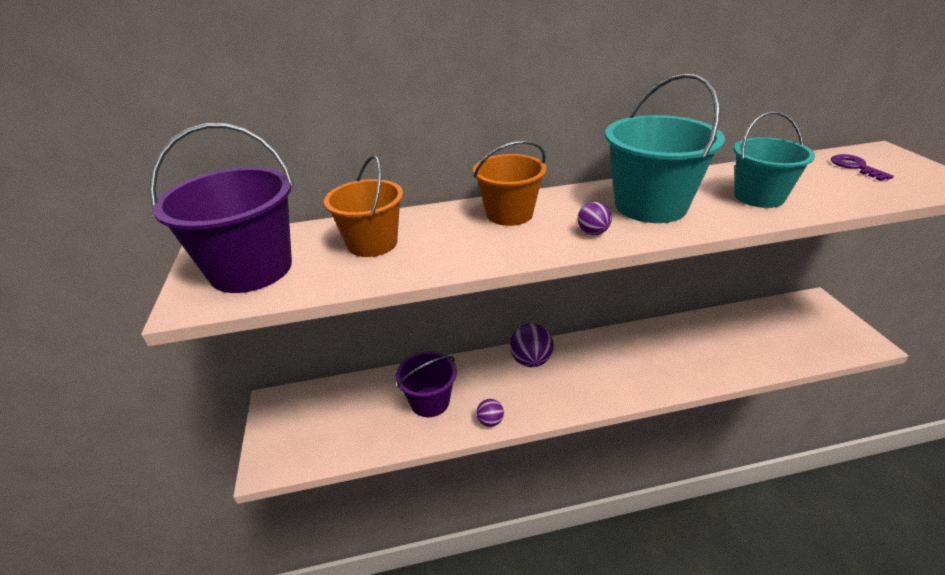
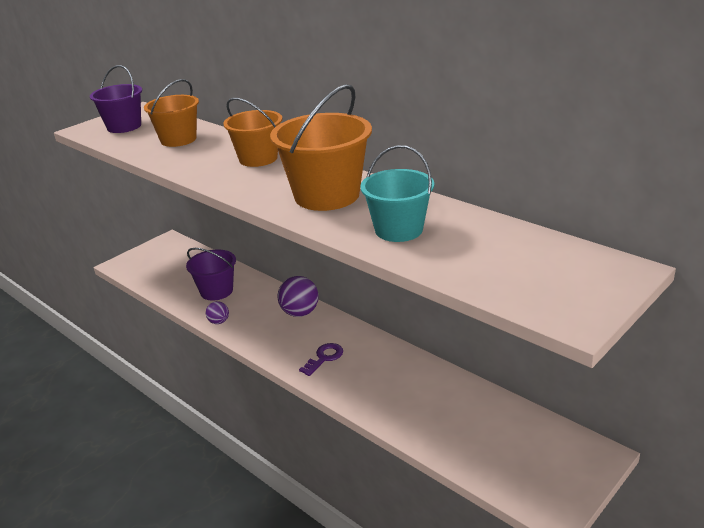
camera: 55 degrees right, 5 degrees down
(251, 269) = (124, 126): purple bucket -> purple bucket, size x0.66
(592, 232) = (258, 189): purple ball -> none
(650, 206) = (327, 195): turquoise bucket -> orange bucket
(855, 167) = (545, 260): purple key -> purple key (324, 358)

